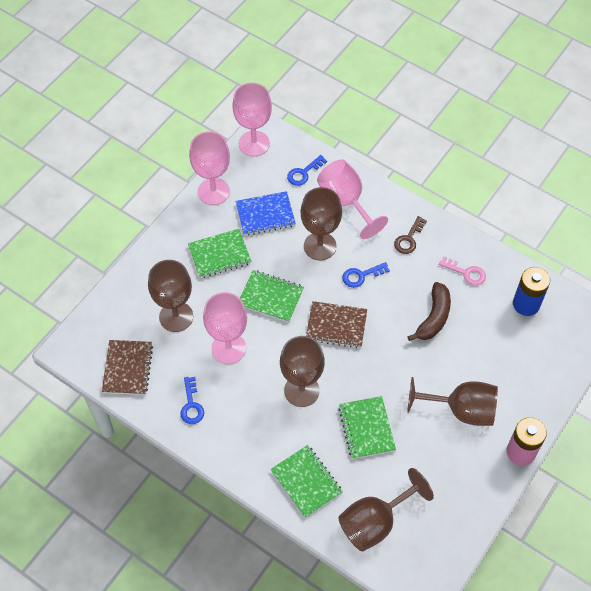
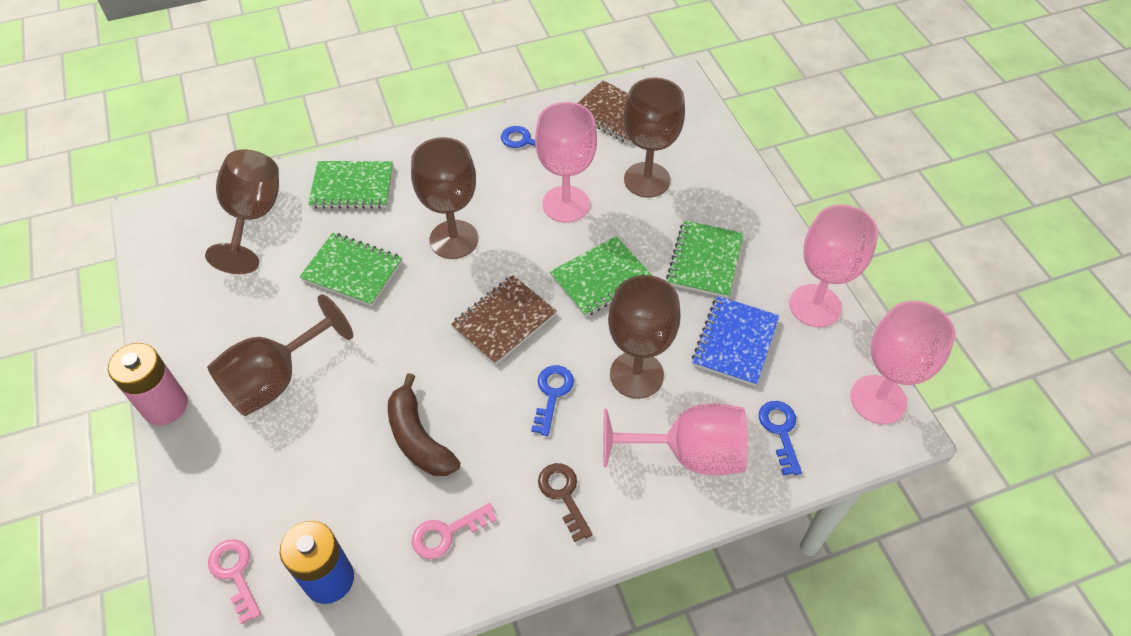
camera: 125 degrees right, 5 degrees down
(558, 343) = (235, 573): none -> pink key

